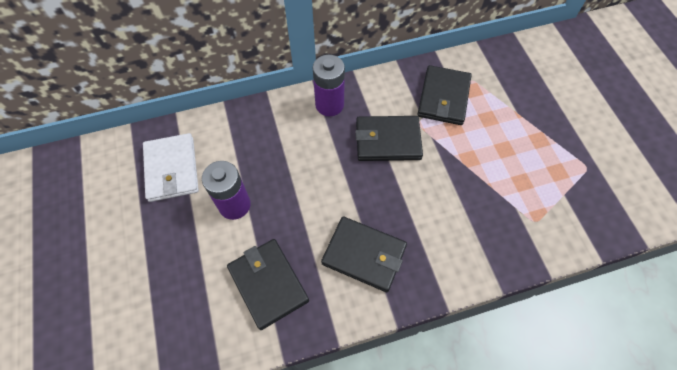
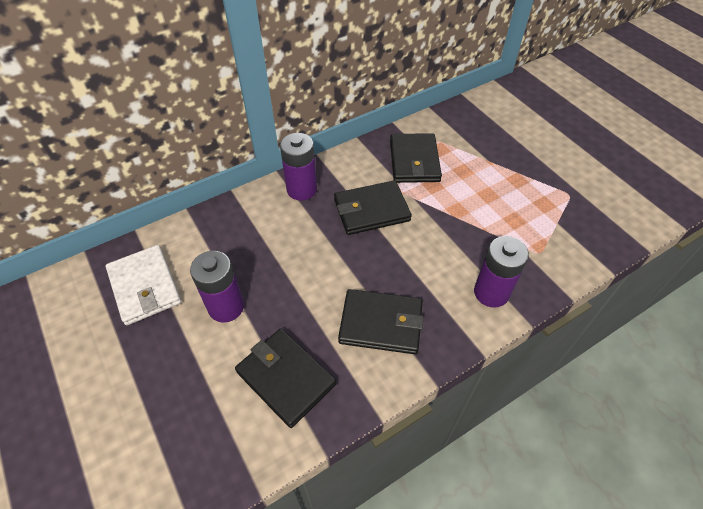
camera: 15 degrees left, 10 degrees down
(475, 250) = (491, 292): none -> purple battery

